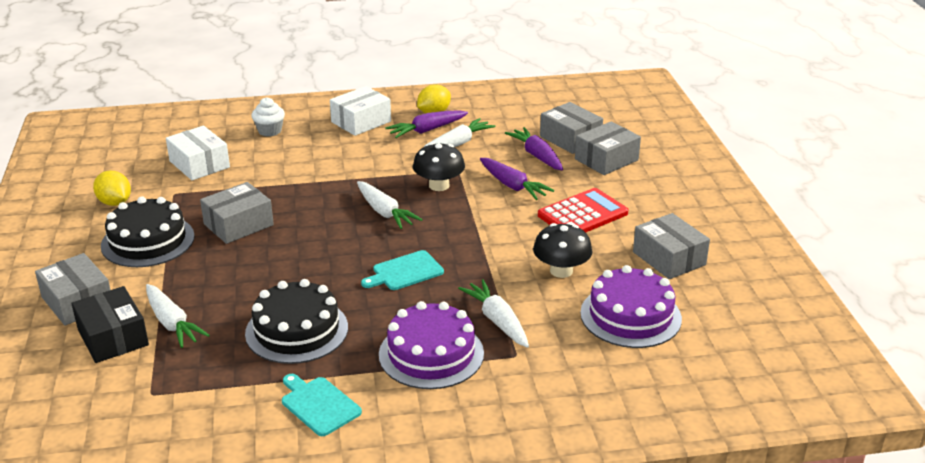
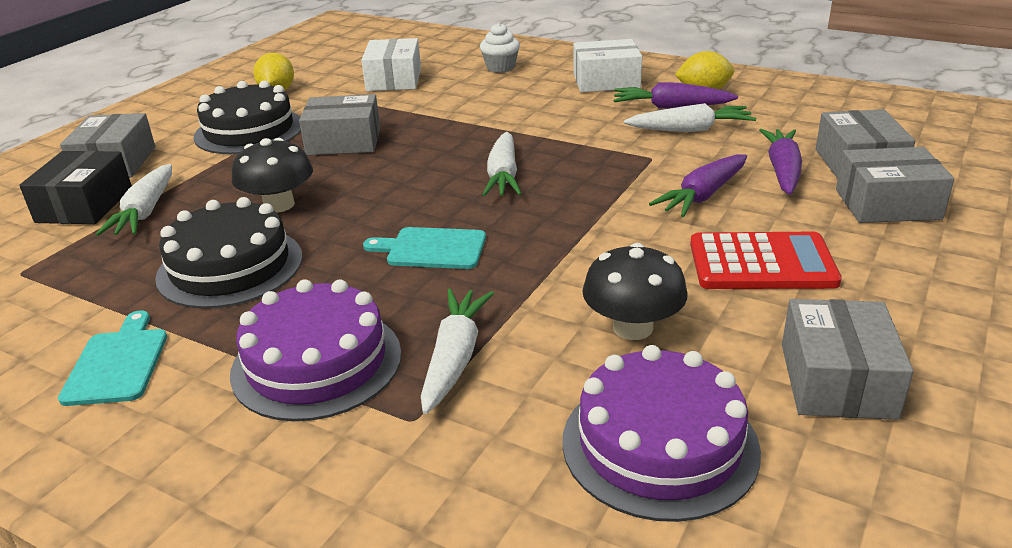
camera: 40 degrees right, 0 degrees up
(439, 185) = (606, 167): black mushroom -> black mushroom (279, 205)
(513, 186) = (702, 196): purple carrot -> purple carrot turned 45 degrees clockwise

